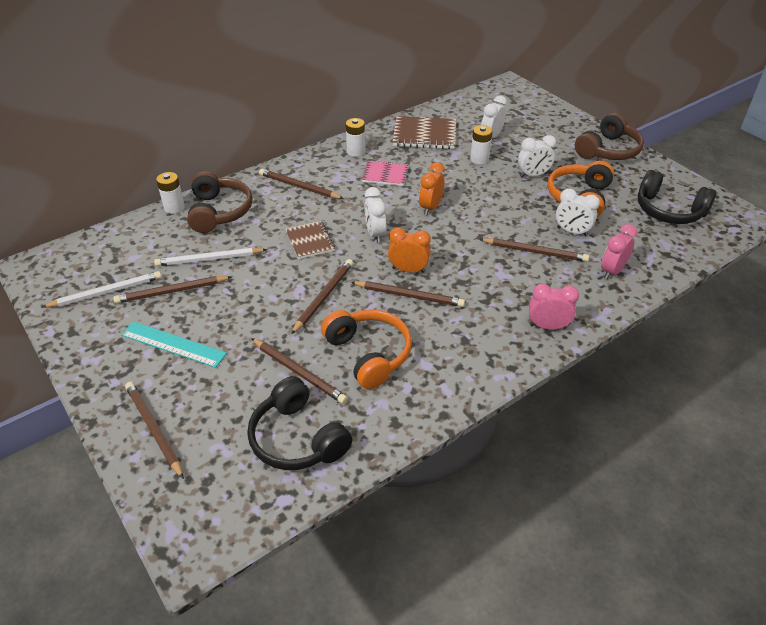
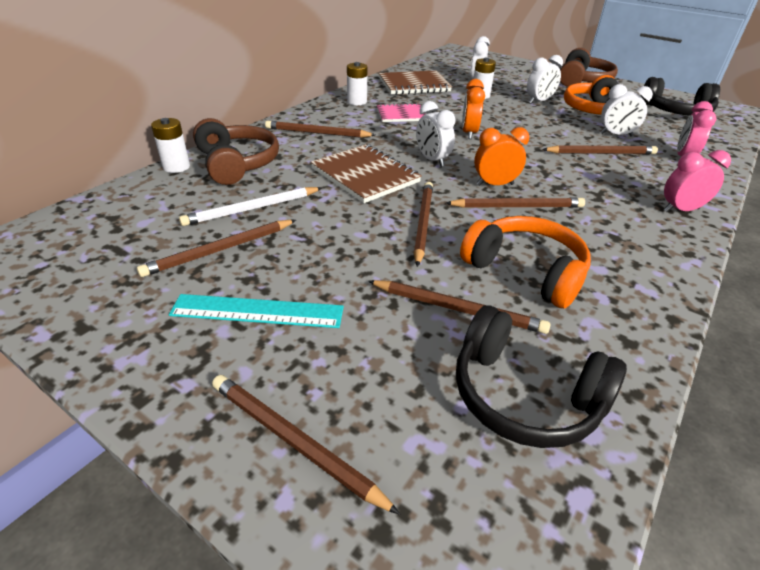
camera: 20 degrees left, 5 degrees down
(106, 292) = (120, 267): white pencil -> none
(310, 241) = (365, 175): brown notebook -> brown notebook, size x1.56

